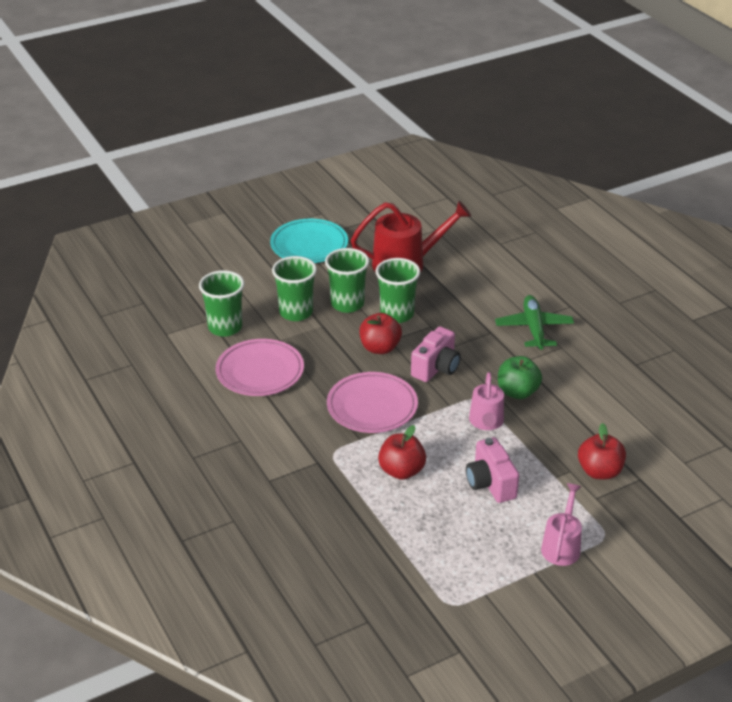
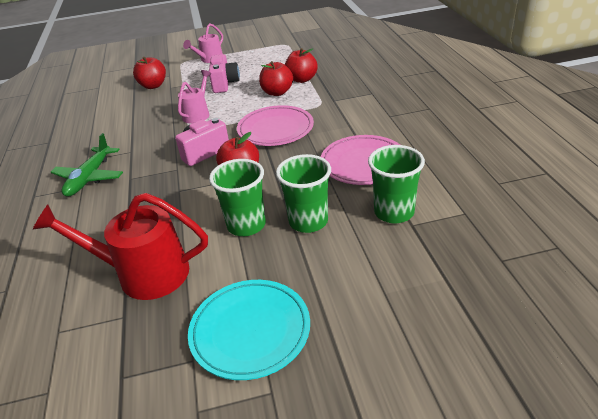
camera: 160 degrees left, 0 degrees up
(378, 502) = (302, 79): none -> red apple
(397, 314) = (202, 206): green cup -> none
(517, 392) = (157, 130): green apple -> none

